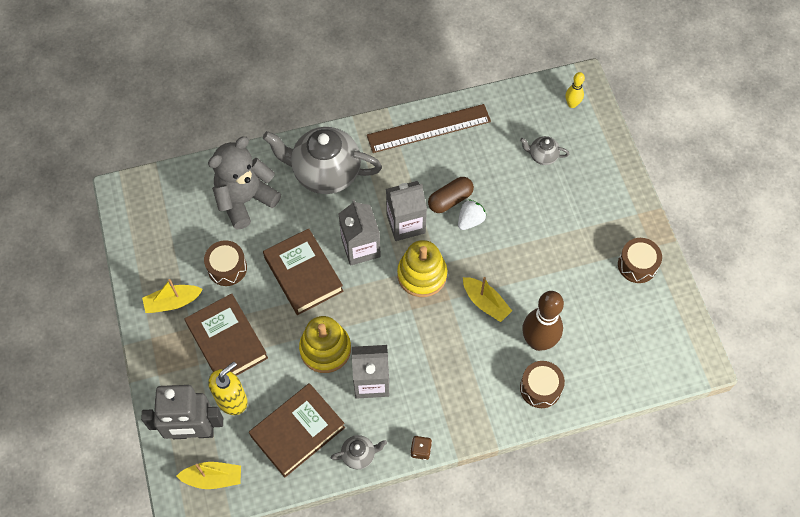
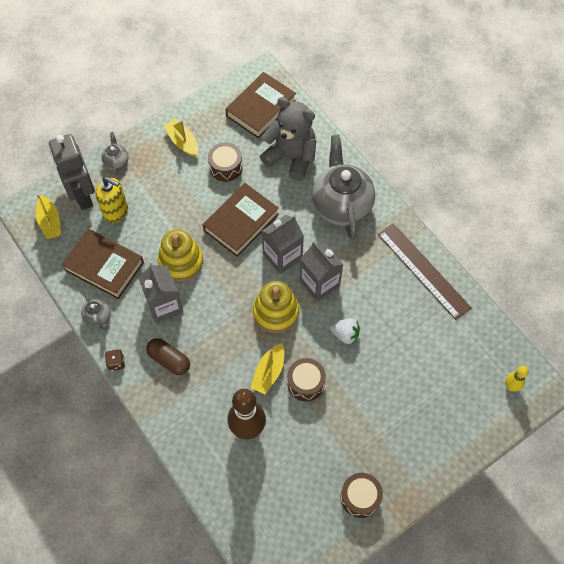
camera: 70 degrees right, 0 degrees up
(227, 341) = (163, 190): brown book -> brown book (261, 108)
(450, 200) = (358, 311): brown capsule -> brown capsule (169, 360)
(540, 388) = (203, 444): brown drum -> brown drum (306, 383)
(542, 156) = (440, 376): grey teapot -> grey teapot (116, 162)

